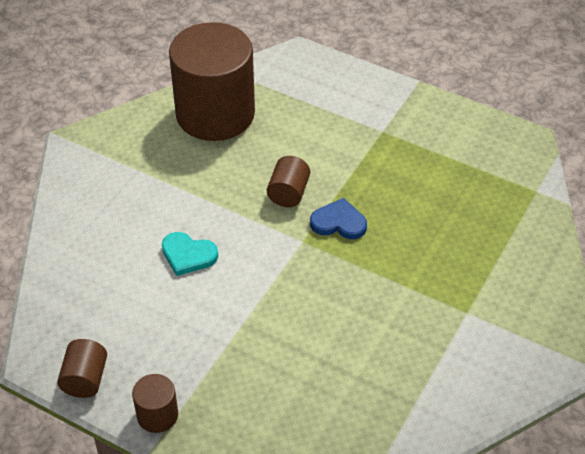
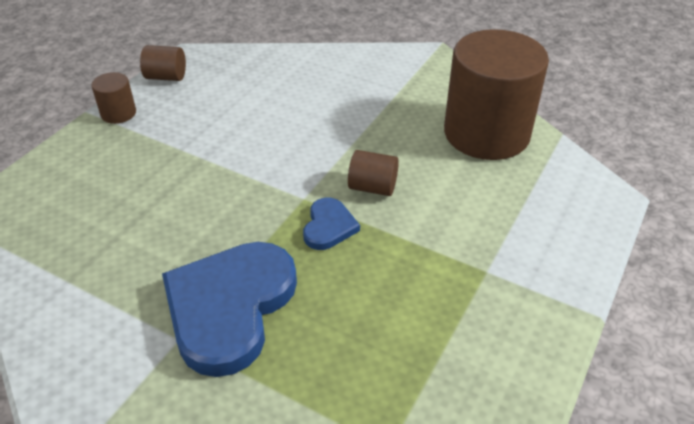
camera: 90 degrees right, 5 degrees down
(188, 255) = (290, 123): turquoise heart -> none
(433, 282) = (230, 307): none -> blue heart

